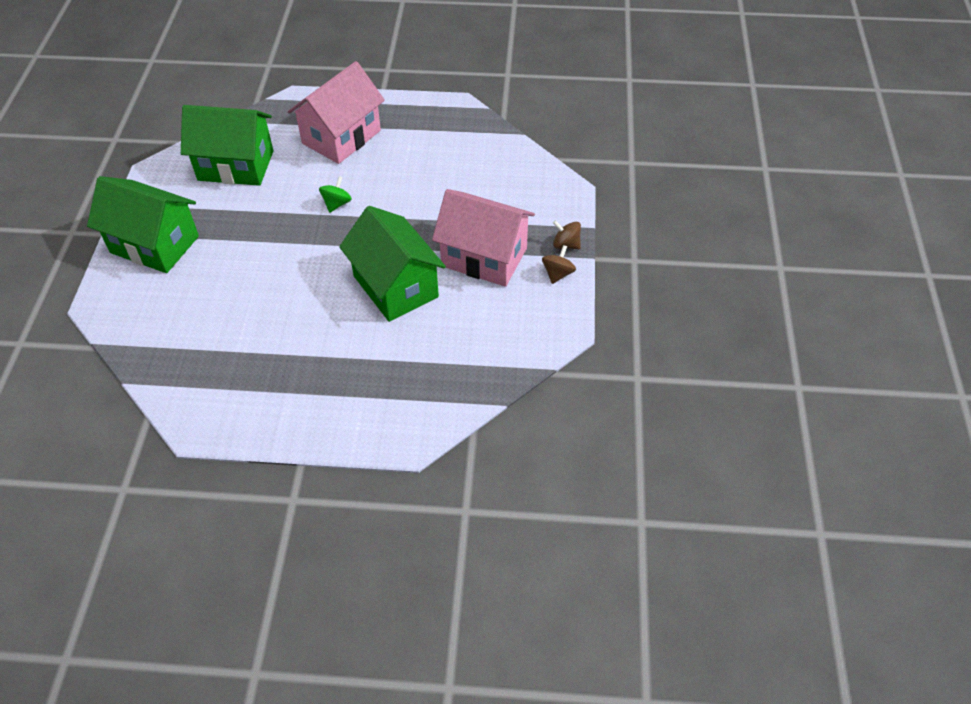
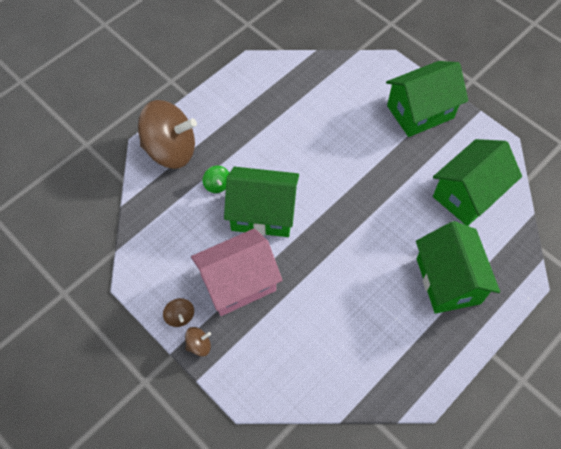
camera: 130 degrees right, 10 degrees up
(337, 204) = (372, 230): green spinning top -> green spinning top (217, 185)
(341, 137) = (448, 280): pink house -> green house
(394, 415) = (171, 150): none -> brown spinning top

